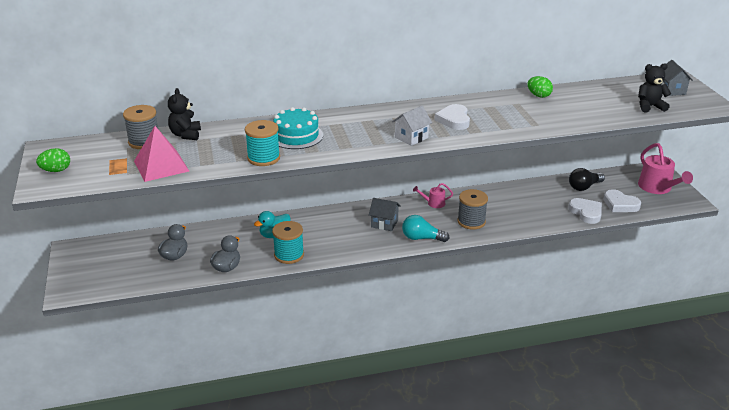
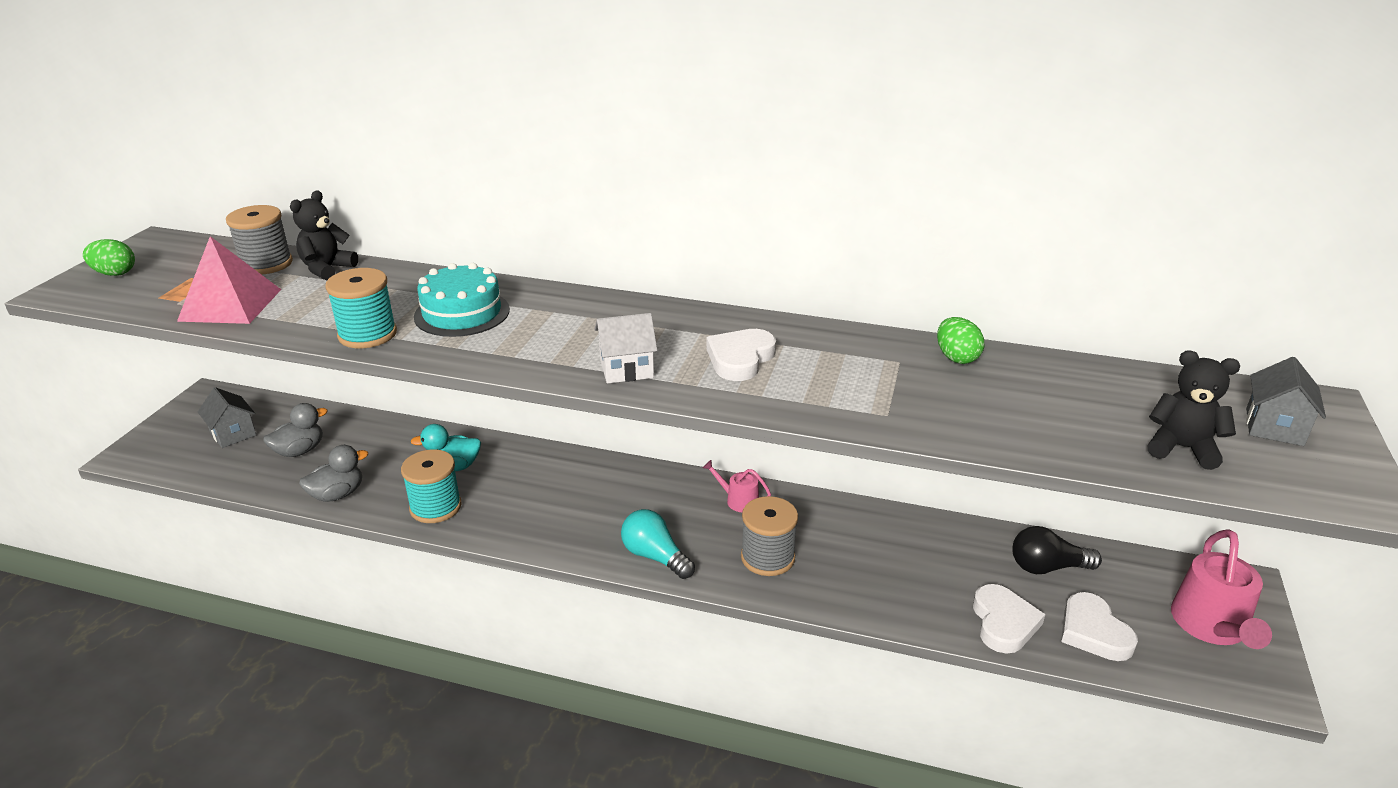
camera: 30 degrees right, 0 degrees up
(384, 223) = (624, 507): grey house -> grey house (233, 434)

